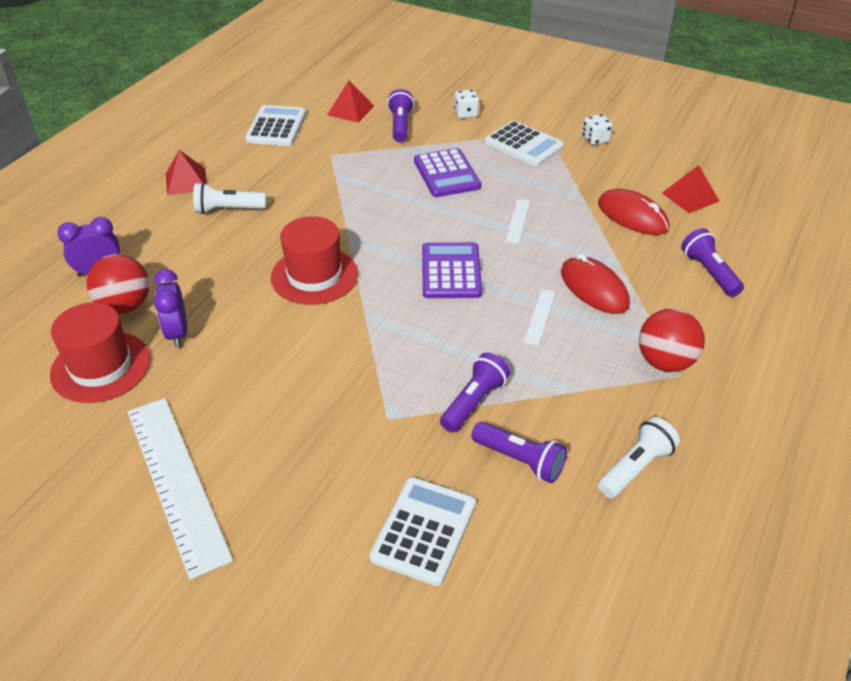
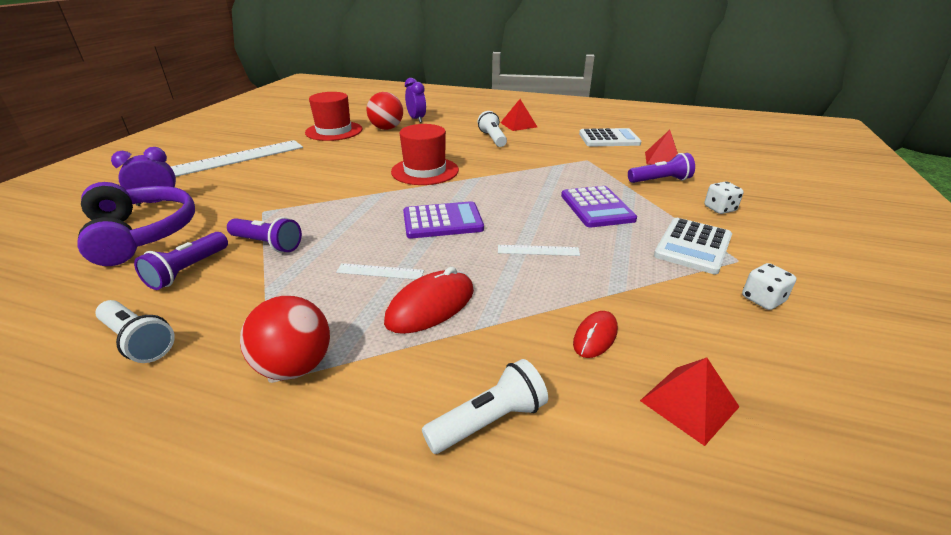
camera: 80 degrees right, 10 degrees down
(177, 333) = (361, 143): purple clock -> purple clock (157, 202)
(424, 531) = (141, 234): white calculator -> purple headphones
(446, 174) = (596, 207): purple calculator -> purple calculator turned 75 degrees counterclockwise
(632, 216) = (595, 336): red mouse -> red mouse, size x0.61
(709, 272) = (489, 421): purple flashlight -> white flashlight

